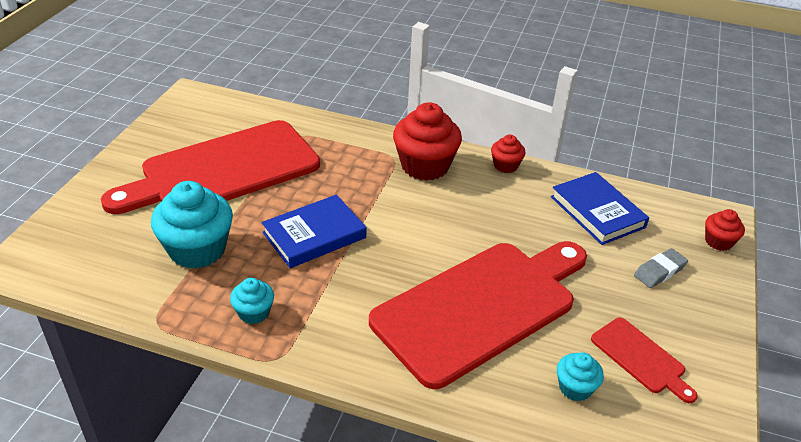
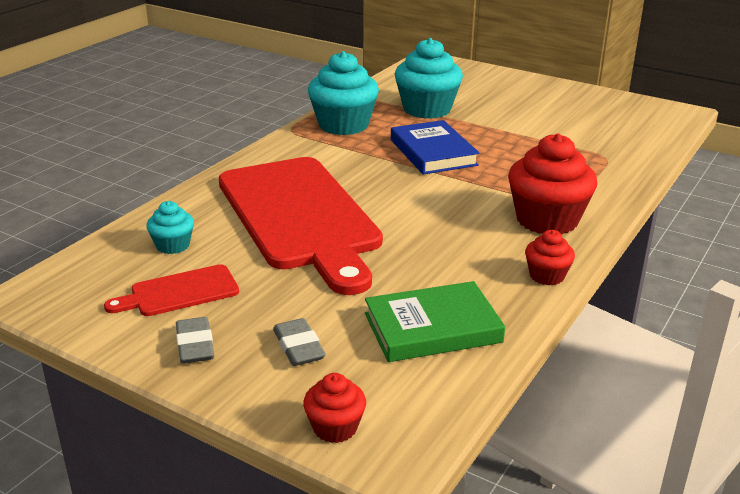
camera: 105 degrees right, 10 degrees down
(223, 170) = (541, 121): red cutting board -> none
(254, 313) = (343, 125): turquoise cupcake -> turquoise cupcake, size x1.96
(597, 212) = (432, 328): blue book -> green book
(695, 327) = (195, 345): none -> grey eraser

